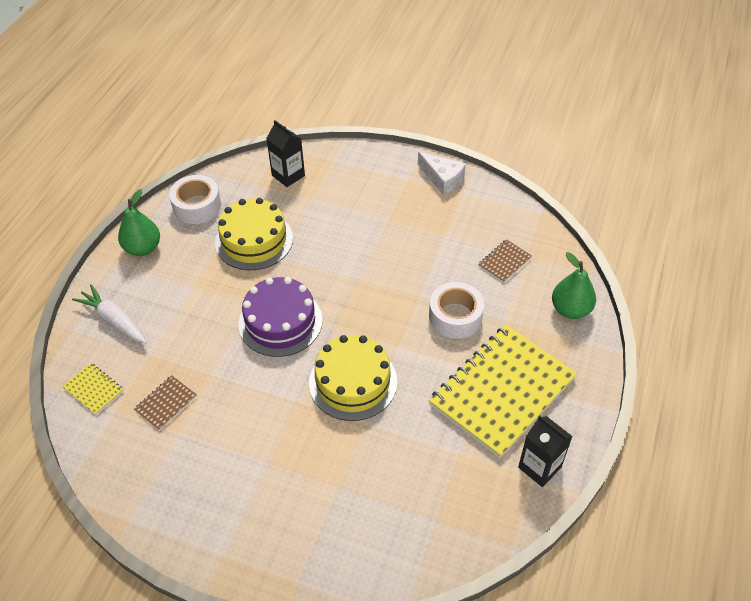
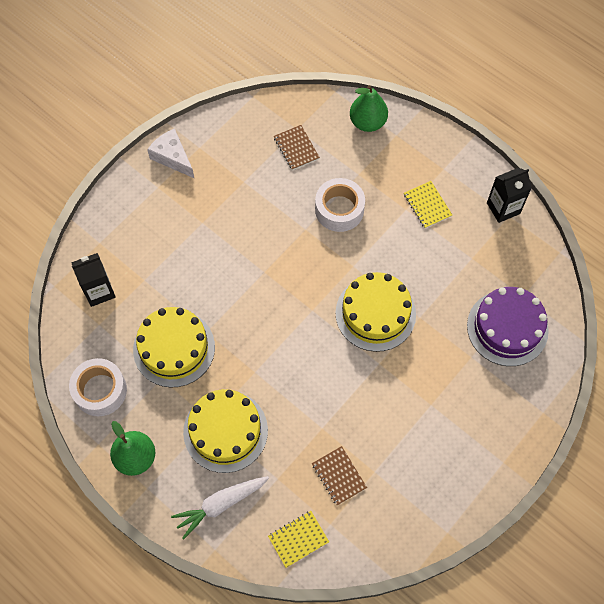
camera: 70 degrees left, 15 degrees up
(186, 301) = (225, 431): none -> yellow cake
(280, 322) = (286, 353): purple cake -> purple cake (507, 328)
(442, 179) = (172, 157): white cheese -> white cheese turned 105 degrees counterclockwise
(502, 391) = (427, 205): yellow notebook -> yellow notebook, size x0.41

